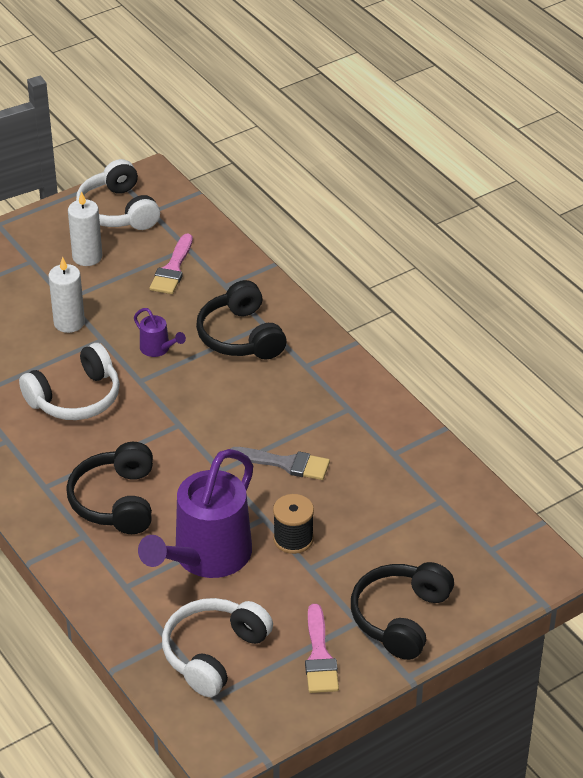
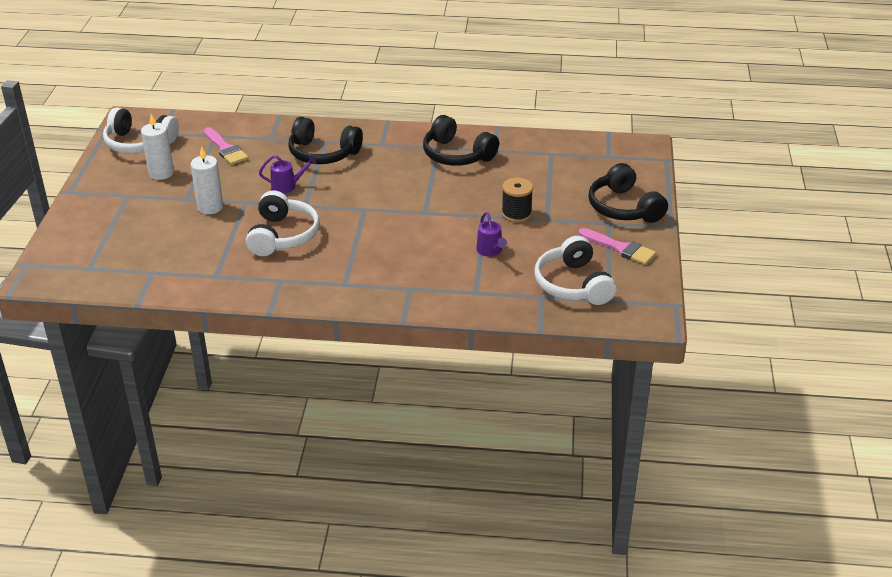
camera: 50 degrees left, 5 degrees down
(116, 501) = (397, 262): black headphones -> black headphones (457, 155)
(205, 558) = (490, 251): purple watering can -> purple watering can, size x0.43
(286, 463) = (452, 188): grey brush -> none

